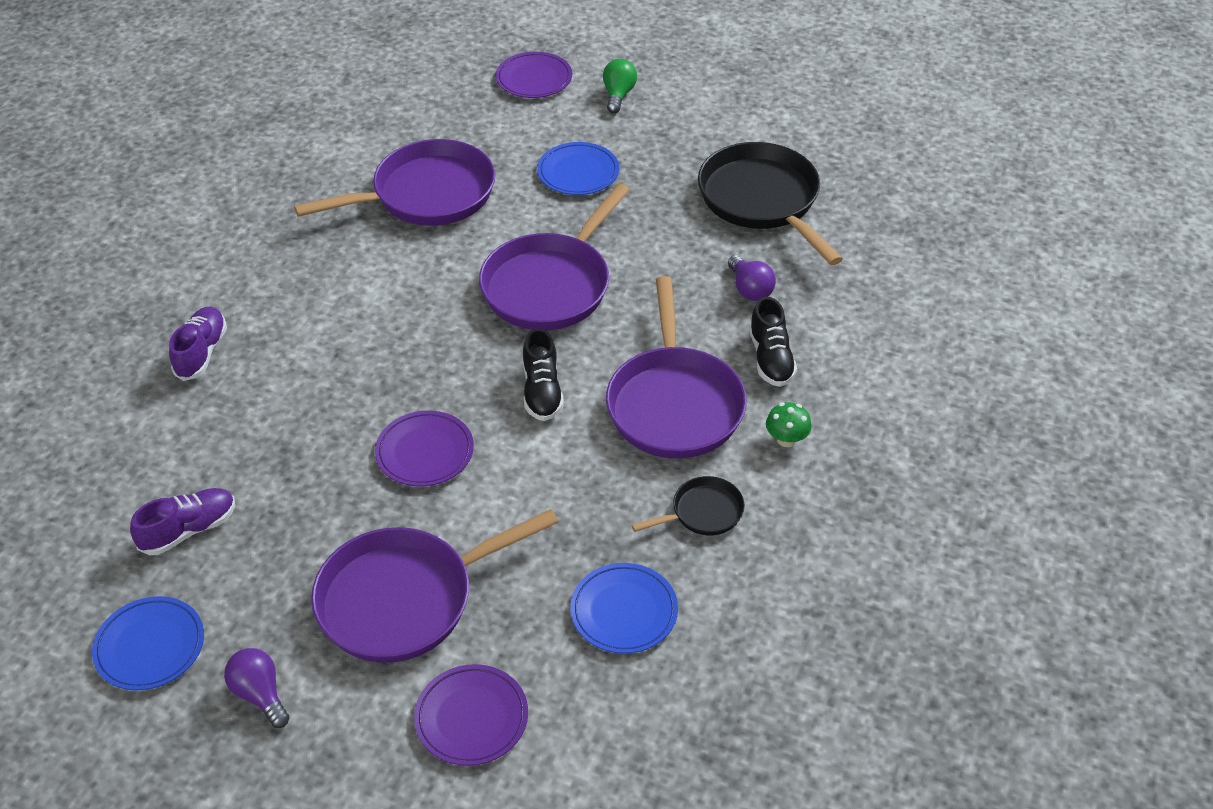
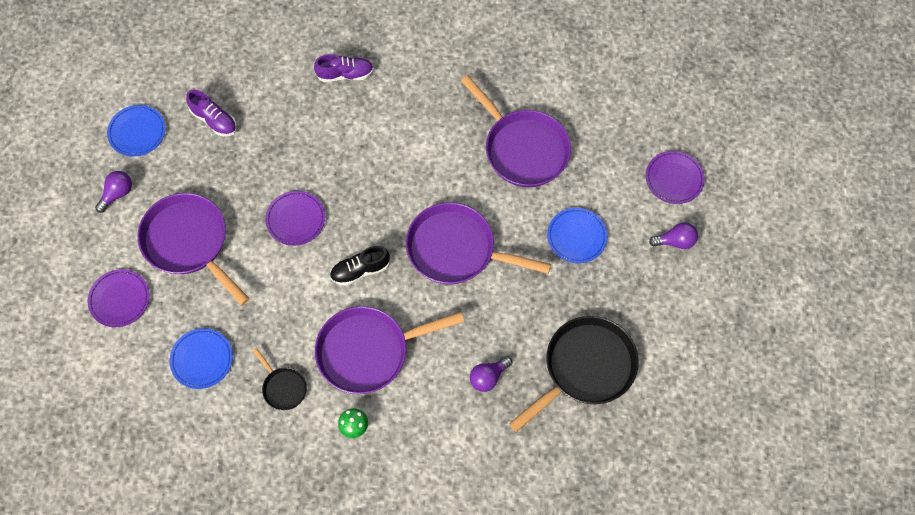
camera: 75 degrees right, 20 degrees up
(618, 95) = (675, 241): green light bulb -> purple light bulb
(770, 358) = (424, 403): black shoe -> none

